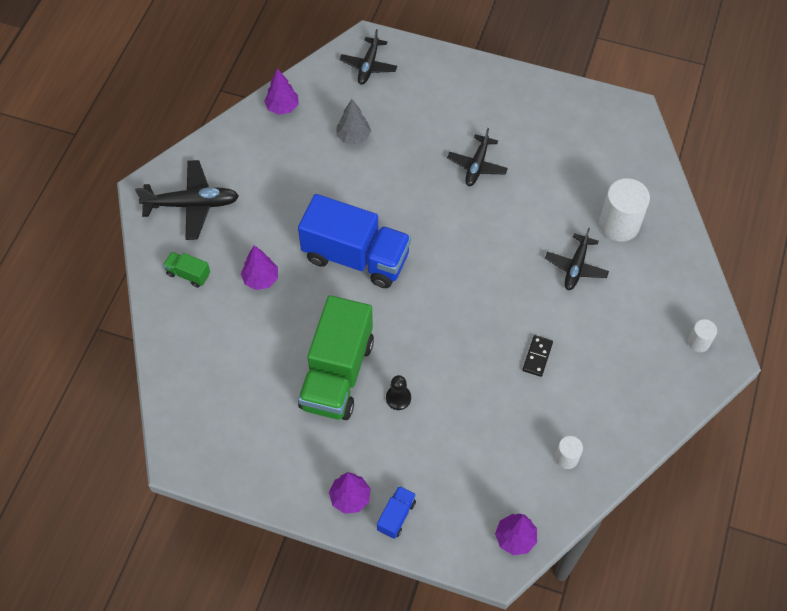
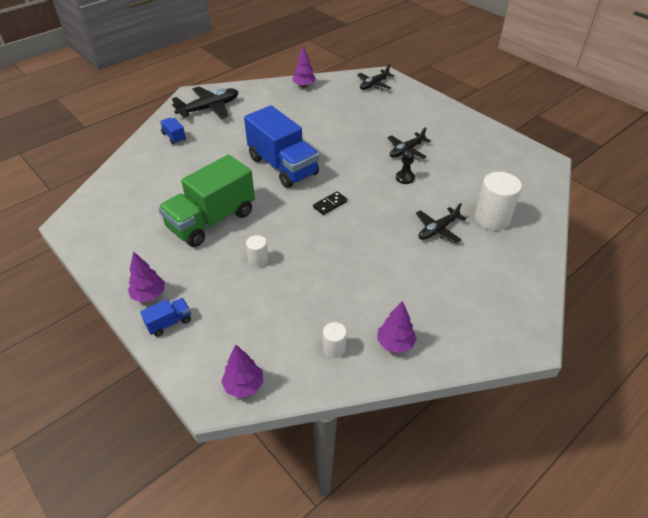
camera: 30 degrees right, 15 degrees down
(188, 274) = (174, 137): green truck -> blue truck
(192, 204) = (209, 108): black plane -> black plane turned 60 degrees counterclockwise
(261, 279) = (213, 155): purple tree -> purple tree (395, 343)
(353, 137) = (335, 111): grey tree -> none
(398, 398) = (239, 251): black pawn -> black pawn (405, 178)
(537, 356) = (364, 271): black domino -> black domino (330, 204)
(698, 342) = (511, 319): white cylinder -> white cylinder (258, 260)

